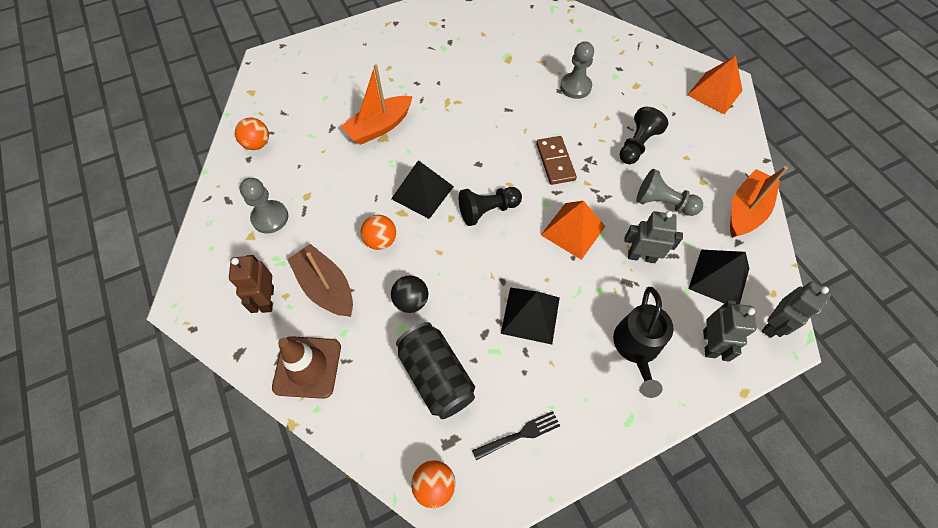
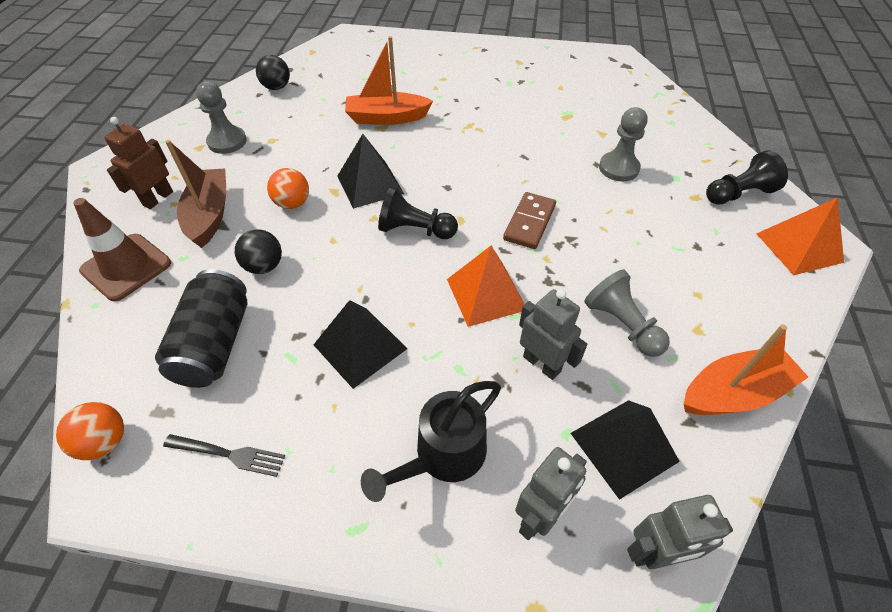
camera: 35 degrees right, 10 degrees down
(257, 144) = (276, 87): orange ball -> black ball
(637, 145) = (643, 252): black pawn -> black pawn (738, 194)

